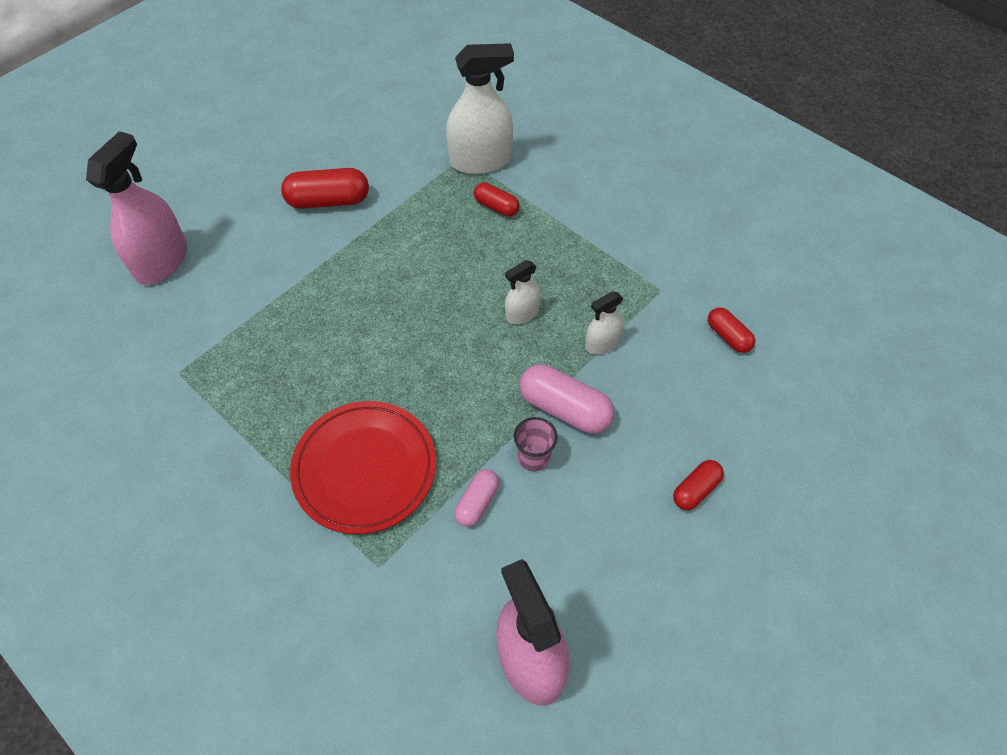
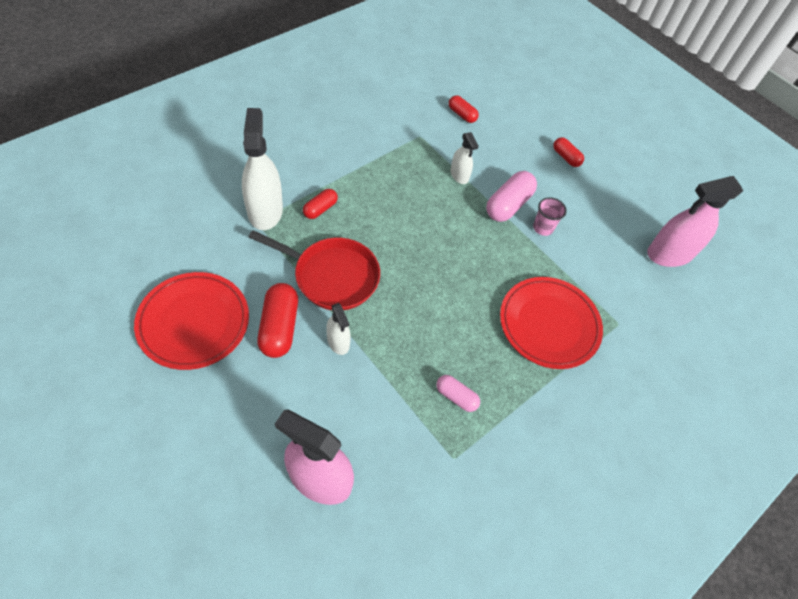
camera: 90 degrees left, 0 degrees up
(326, 138) = (194, 322): none -> red plate
(401, 232) = (332, 276): none -> red pan
(477, 502) = (574, 263): pink capsule -> pink capsule (456, 397)
(522, 313) = (428, 212): white spray bottle -> white spray bottle (338, 341)
(728, 336) = (462, 115): red capsule -> red capsule turned 75 degrees clockwise

